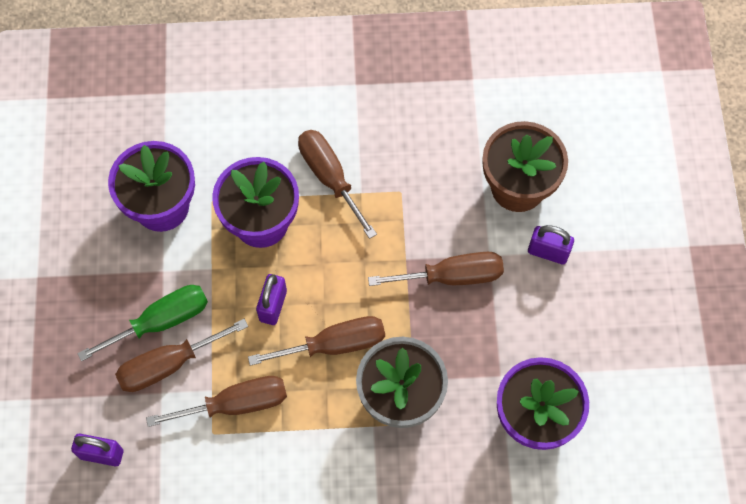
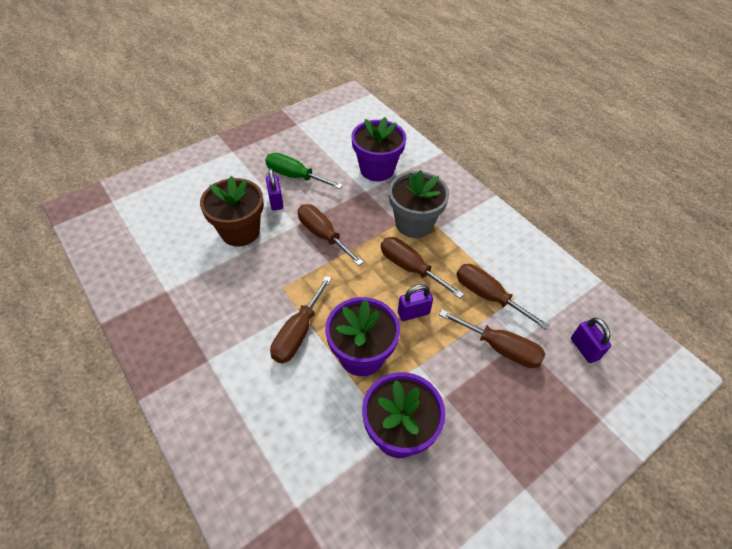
camera: 125 degrees left, 15 degrees down
(161, 321) = (479, 372): green screwdriver -> green screwdriver (295, 176)

